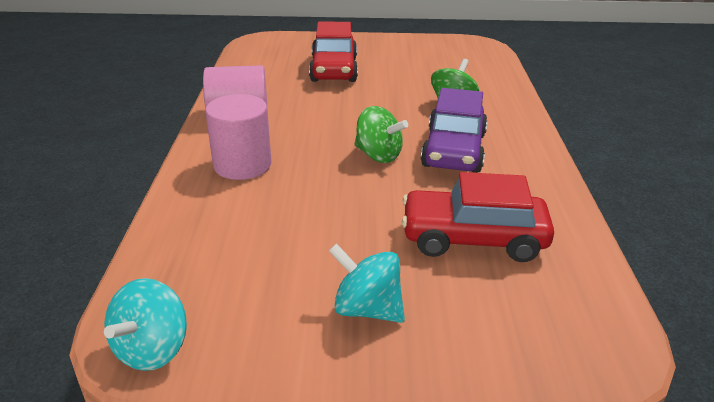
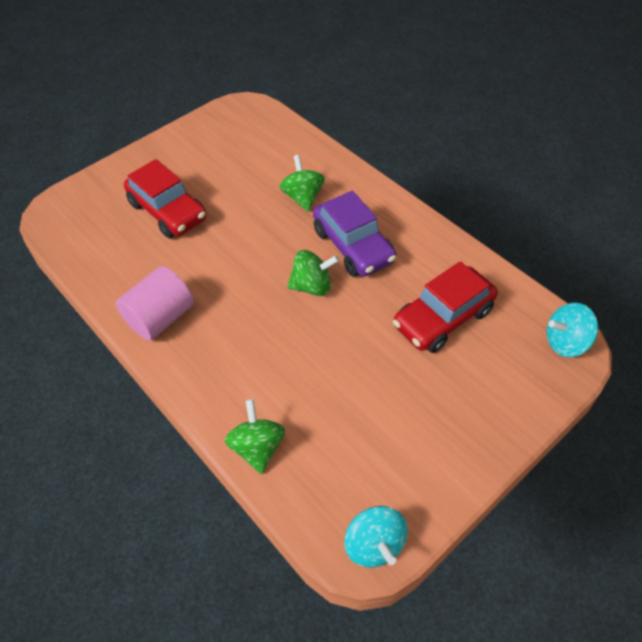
camera: 40 degrees left, 20 degrees up
(179, 219) = (258, 447): none -> green spinning top
(242, 165) = (233, 365): pink cylinder -> none
(367, 309) = (447, 416): turquoise spinning top -> turquoise spinning top (565, 342)

